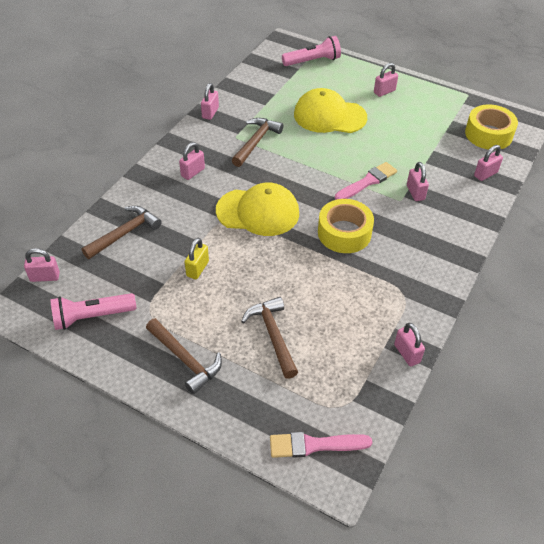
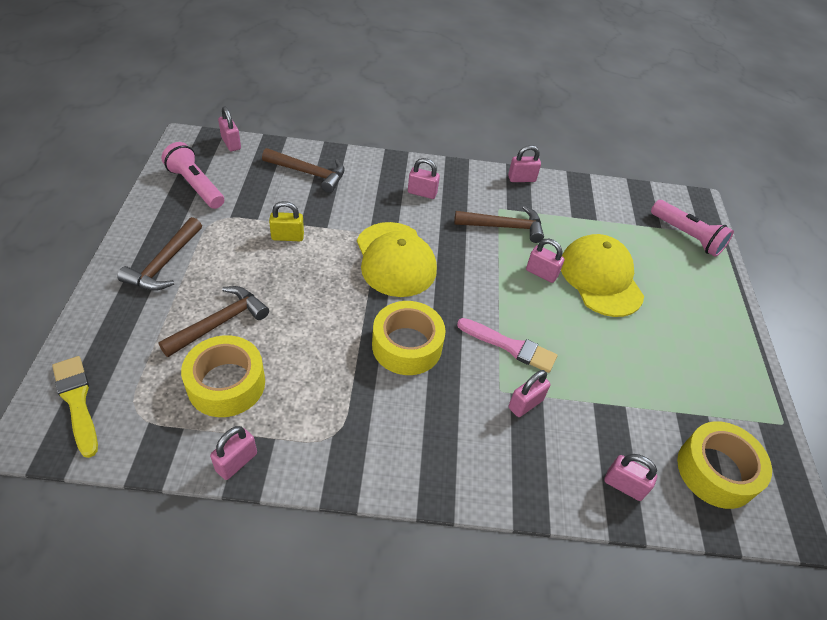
camera: 60 degrees right, 0 degrees up
(314, 445) = (77, 401): pink brush -> yellow brush
(336, 344) = (226, 384): none -> yellow tape
(384, 91) = (696, 321): pink padlock -> pink padlock (541, 273)

